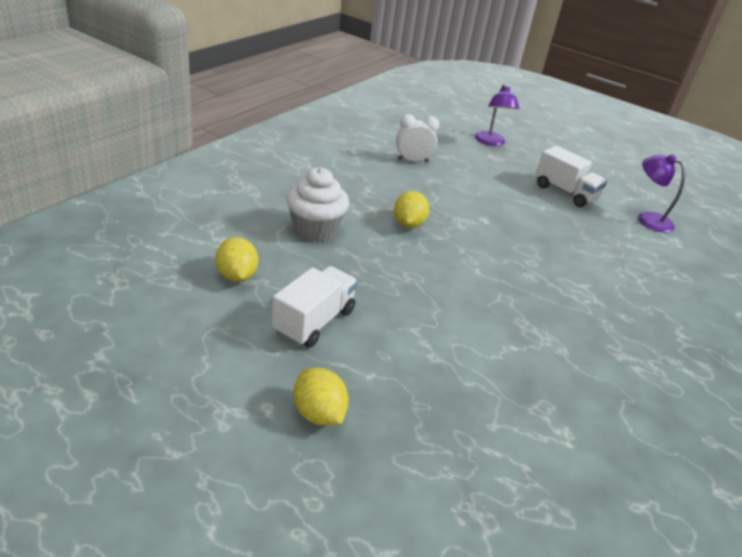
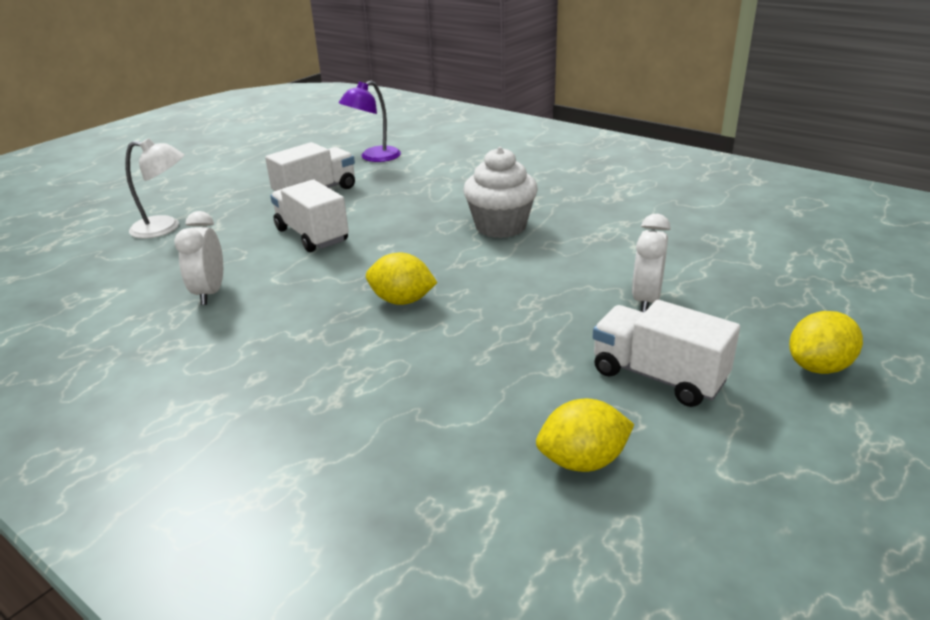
camera: 80 degrees left, 5 degrees down
(315, 229) = (429, 384): white cupcake -> white cupcake (500, 226)
(417, 336) = (646, 300): none -> white clock
(491, 142) = (165, 228): purple lamp -> white lamp
(493, 191) = (312, 235): none -> white truck

